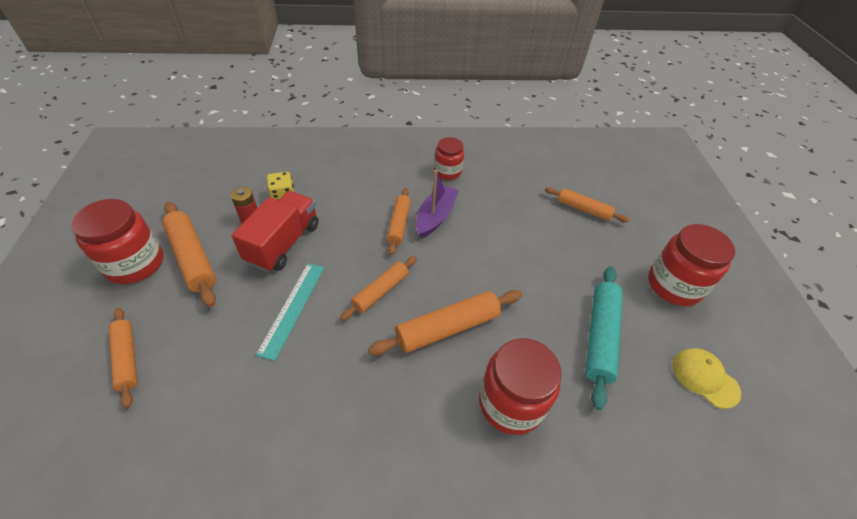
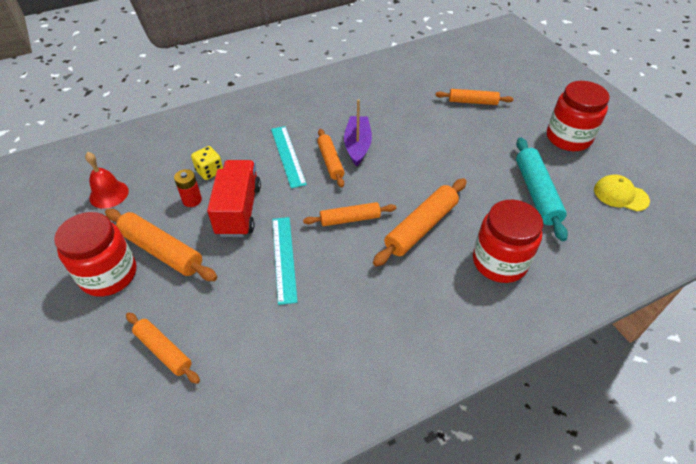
camera: 20 degrees left, 0 degrees up
(187, 188) = (109, 194): none -> red bell
(362, 205) = (287, 156): none -> turquoise ruler
(381, 291) = (350, 219): orange rolling pin -> orange rolling pin turned 60 degrees clockwise
(447, 172) = (344, 105): red jar -> none

